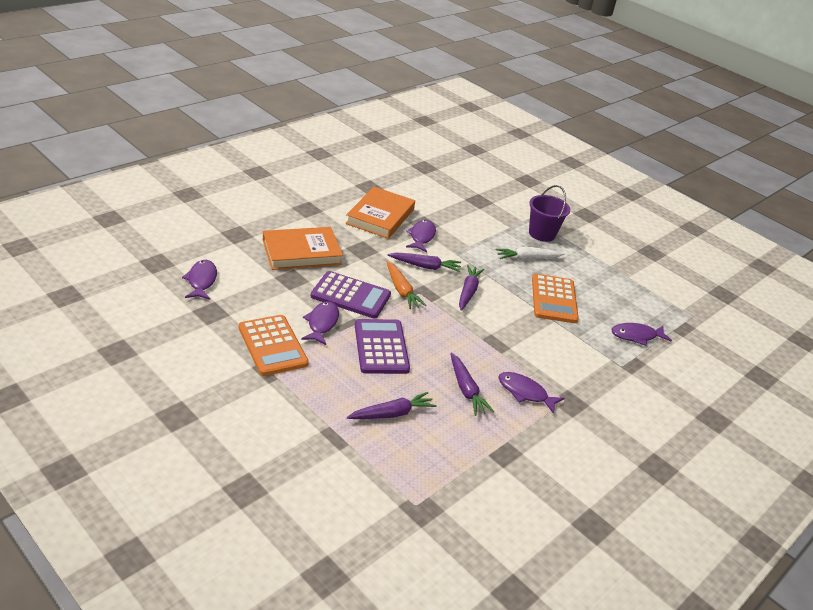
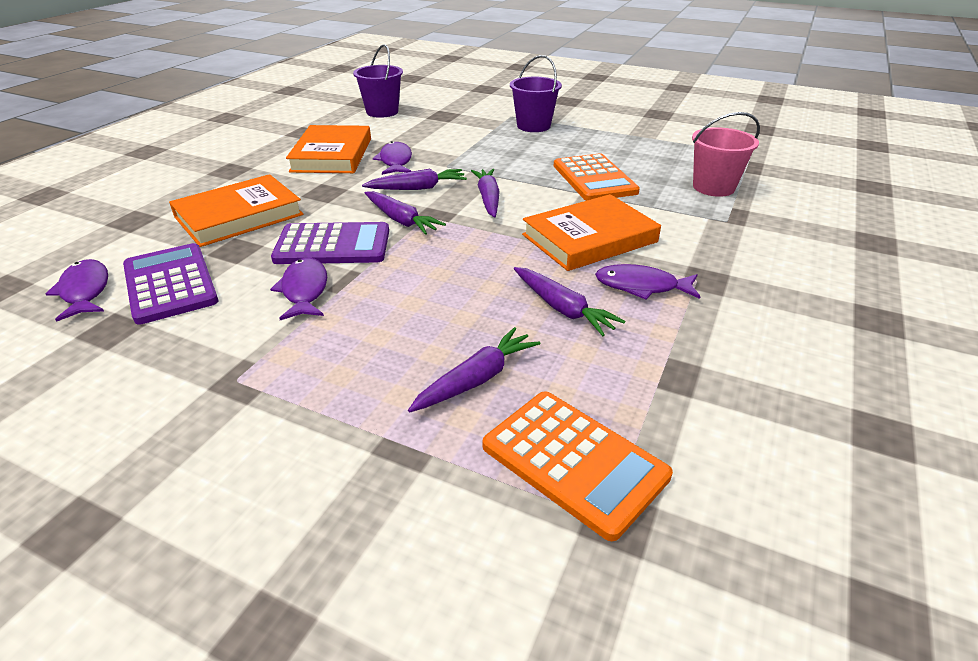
camera: 15 degrees left, 0 degrees up
(272, 346) = (234, 344): orange calculator -> orange calculator (574, 461)
(381, 347) = (409, 293): purple calculator -> purple calculator (170, 284)
(401, 290) = (401, 220): orange carrot -> purple carrot
(434, 182) = (382, 112): none -> purple bucket
(516, 347) = (589, 238): none -> orange book
(527, 258) = (534, 150): white carrot -> none
(636, 336) = (713, 187): purple fish -> pink bucket

